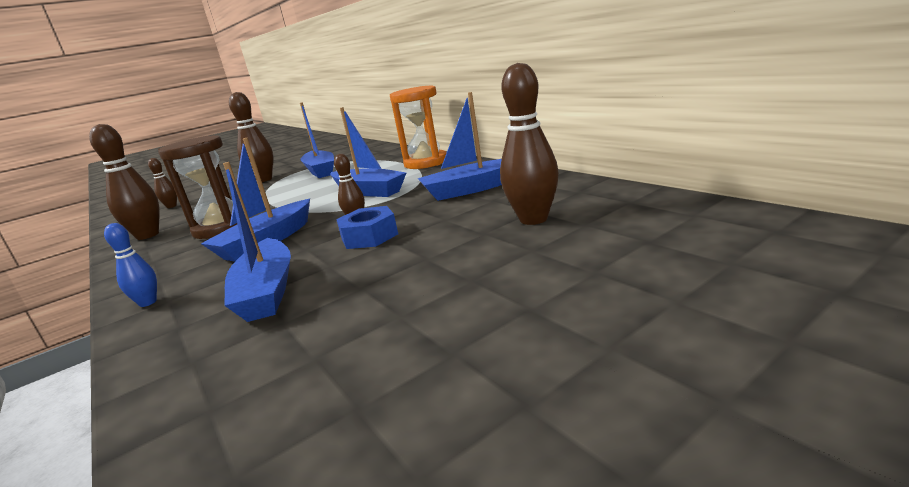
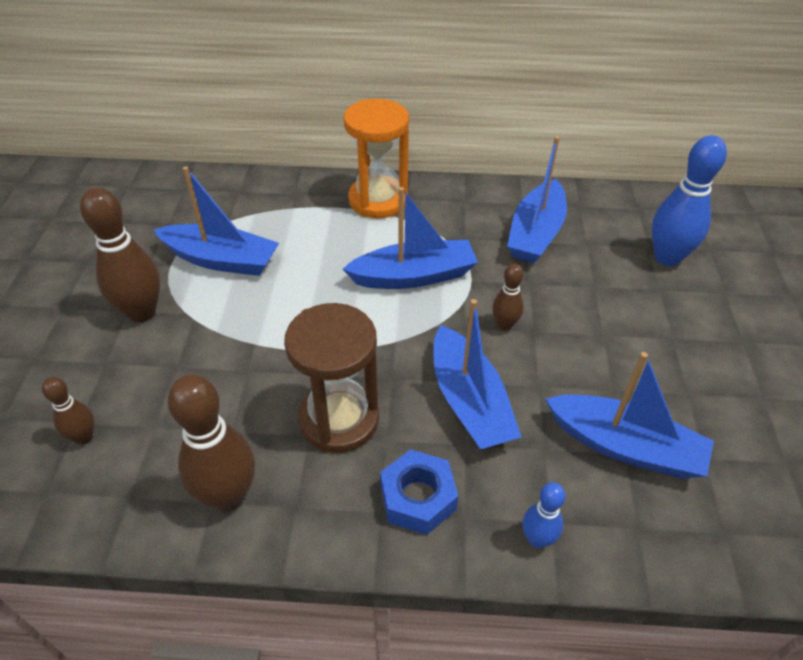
camera: 55 degrees left, 25 degrees up
(369, 236) = (571, 339): blue nut -> blue nut (418, 498)
(533, 219) = (667, 257): brown bowling pin -> blue bowling pin

